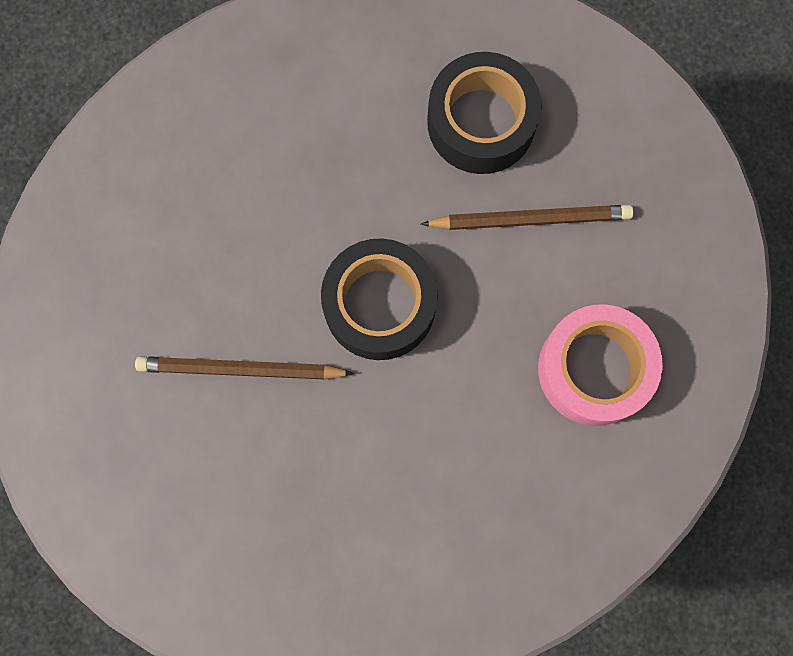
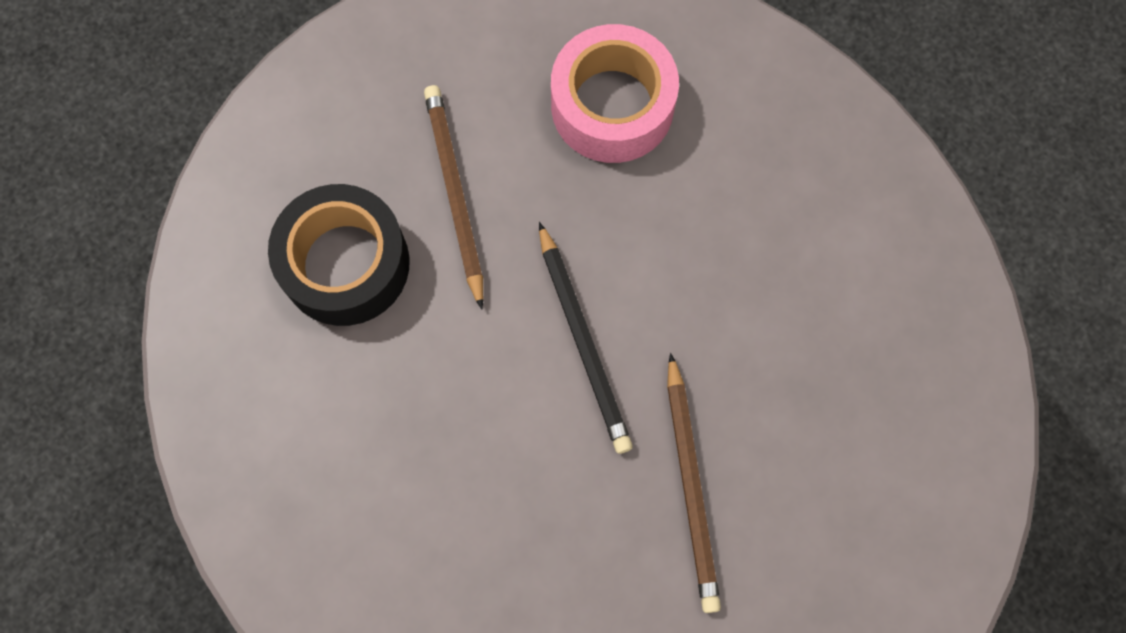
camera: 100 degrees left, 5 degrees down
(379, 305) = (583, 340): black tape -> black pencil

